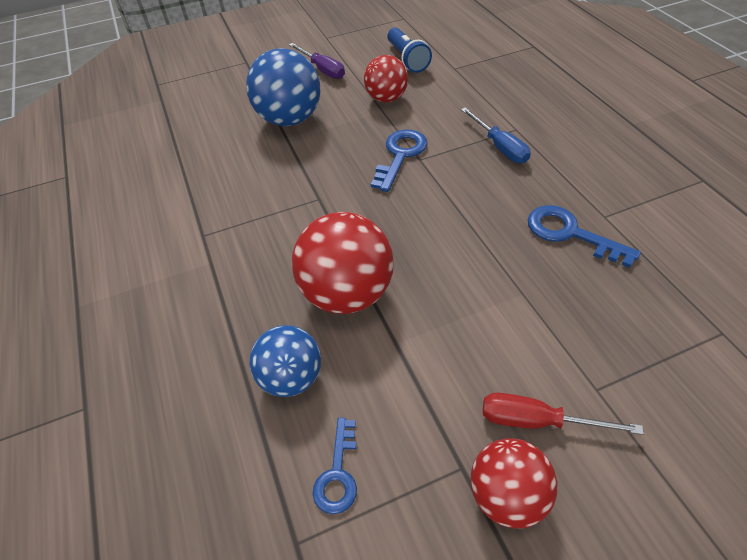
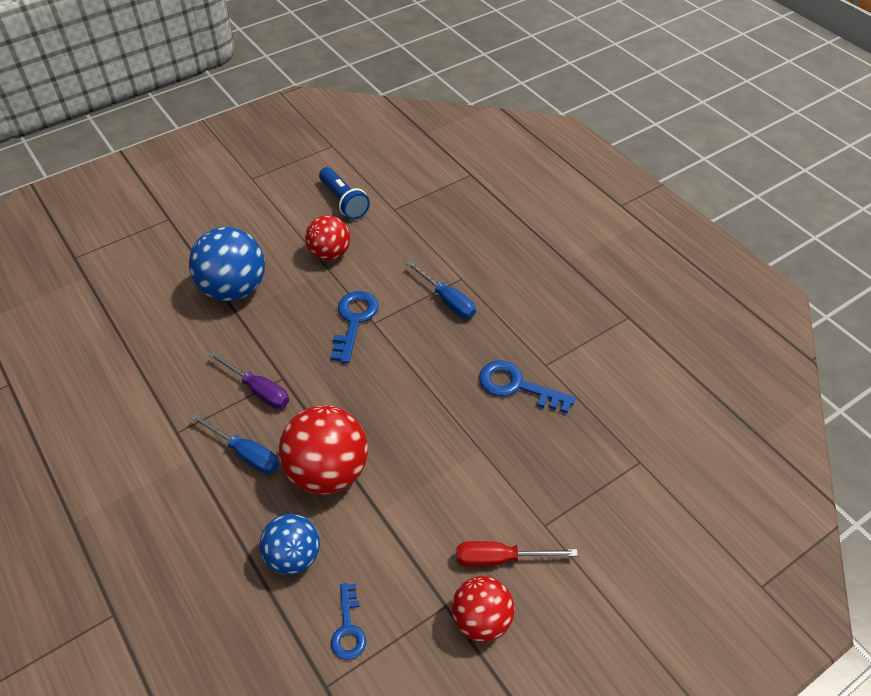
camera: 15 degrees left, 0 degrees up
(265, 264) = (245, 453): none -> blue screwdriver
(322, 70) = (256, 222): purple screwdriver -> purple screwdriver (258, 390)

